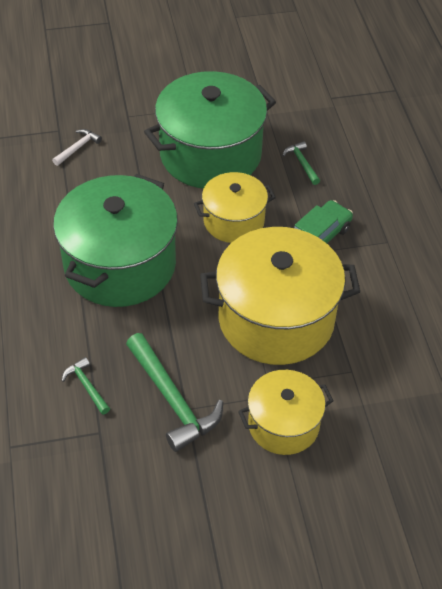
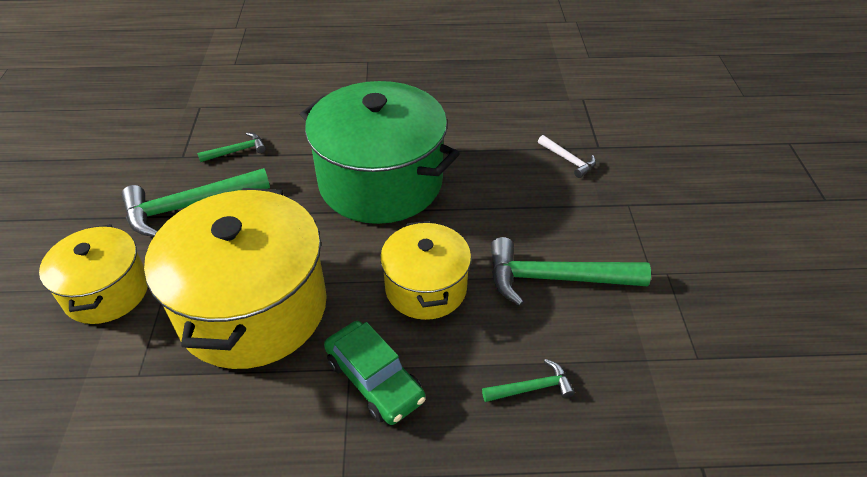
camera: 100 degrees right, 5 degrees down
(210, 154) = (554, 278): green pot -> green hammer

